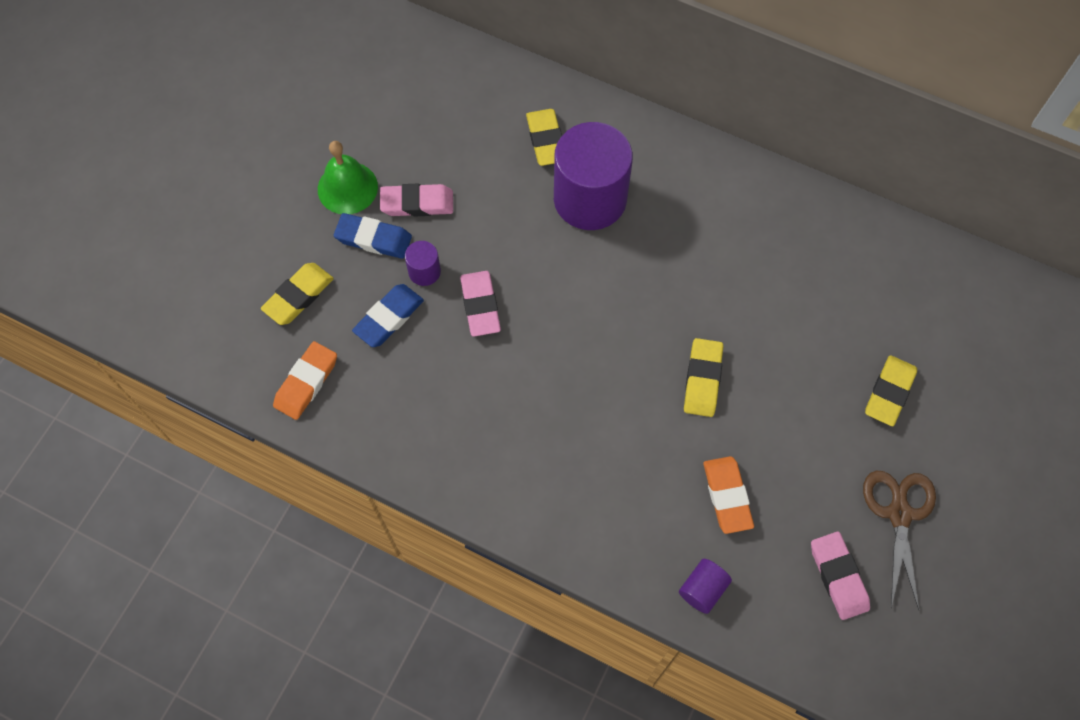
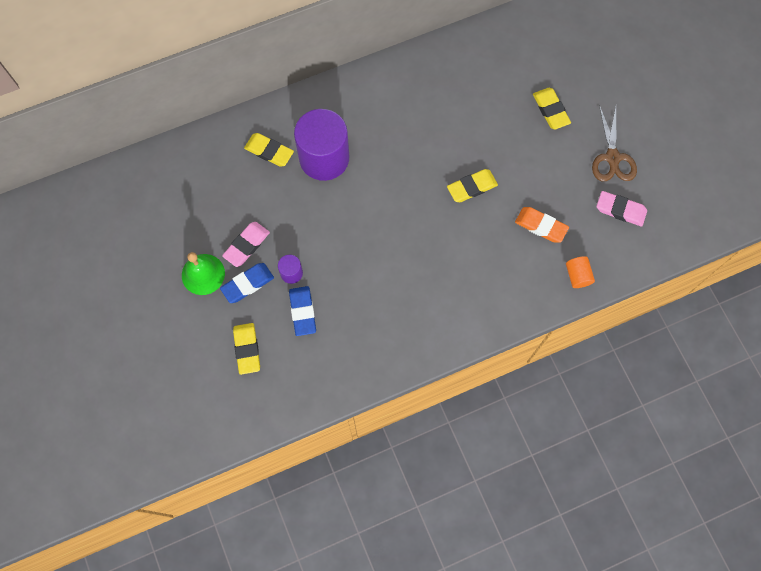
camera: 50 degrees left, 5 degrees up
(306, 382) = (303, 383): orange eraser -> none
(480, 306) = (337, 260): pink eraser -> none
(702, 379) = (472, 187): yellow eraser -> yellow eraser turned 75 degrees counterclockwise
(702, 589) = (577, 275): purple cylinder -> orange cylinder
(899, 513) = (612, 158): brown scissors -> brown scissors turned 135 degrees counterclockwise

